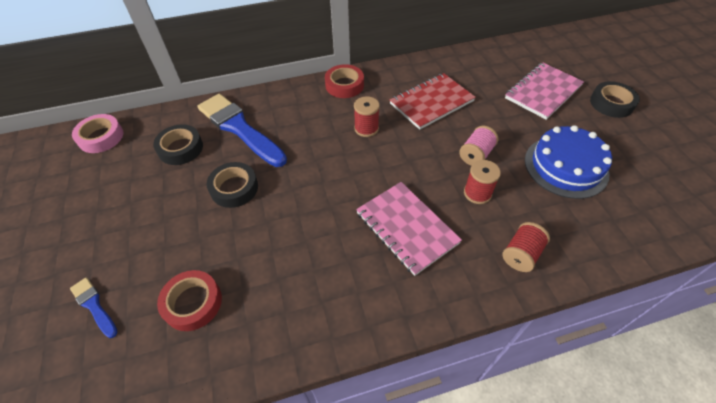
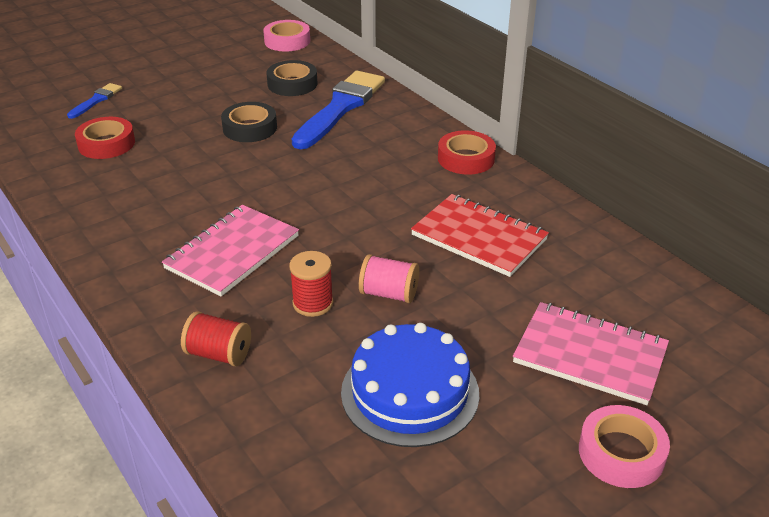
camera: 70 degrees right, 15 degrees down
(366, 128) = (390, 192): red spool -> none
(611, 103) = (621, 453): black tape -> pink tape

